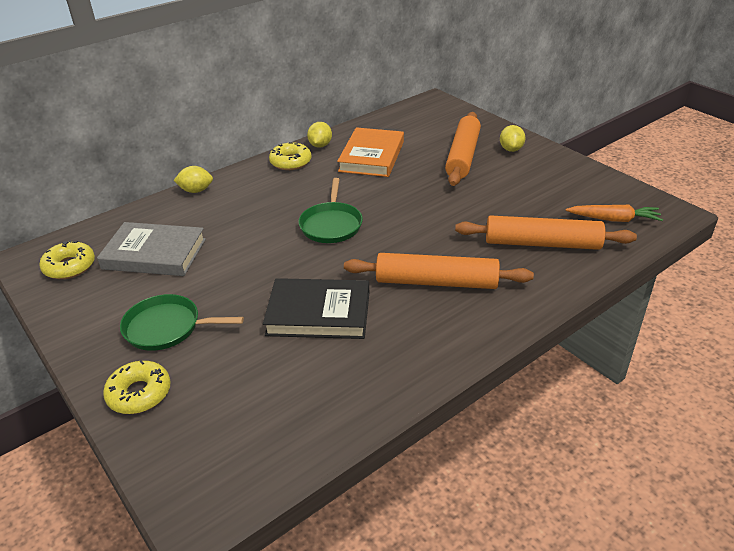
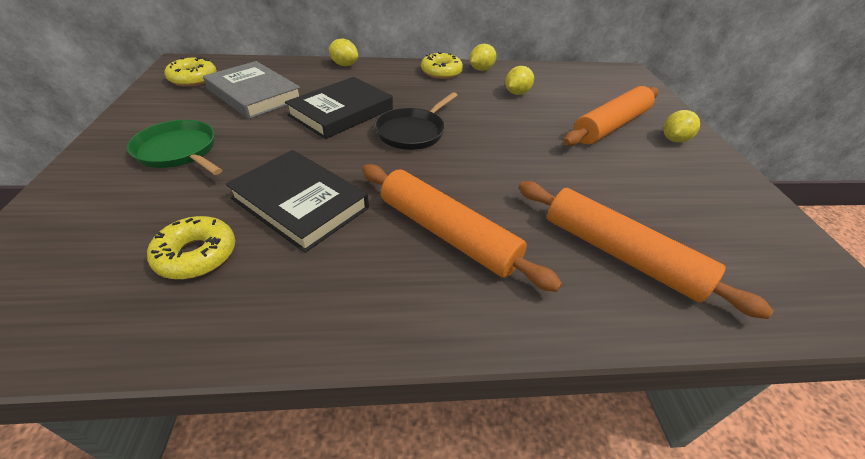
camera: 30 degrees right, 5 degrees up
(139, 393) = (81, 193): yellow donut -> yellow donut (197, 255)
(254, 234) = (341, 112): none -> black book
(331, 224) = (412, 132): green pan -> black pan
(371, 156) = (517, 93): orange book -> yellow lemon
(613, 219) = (754, 272): orange carrot -> none

